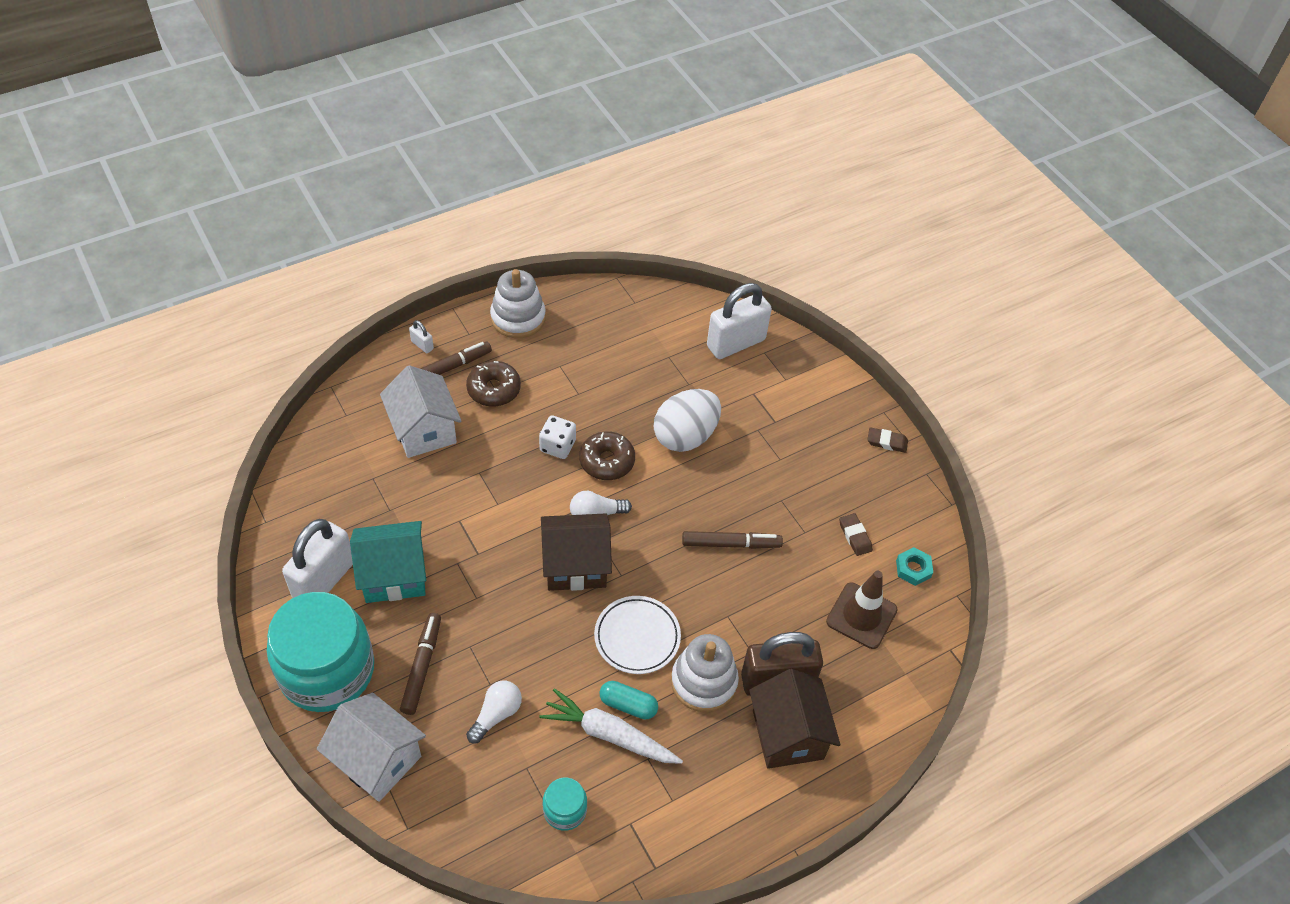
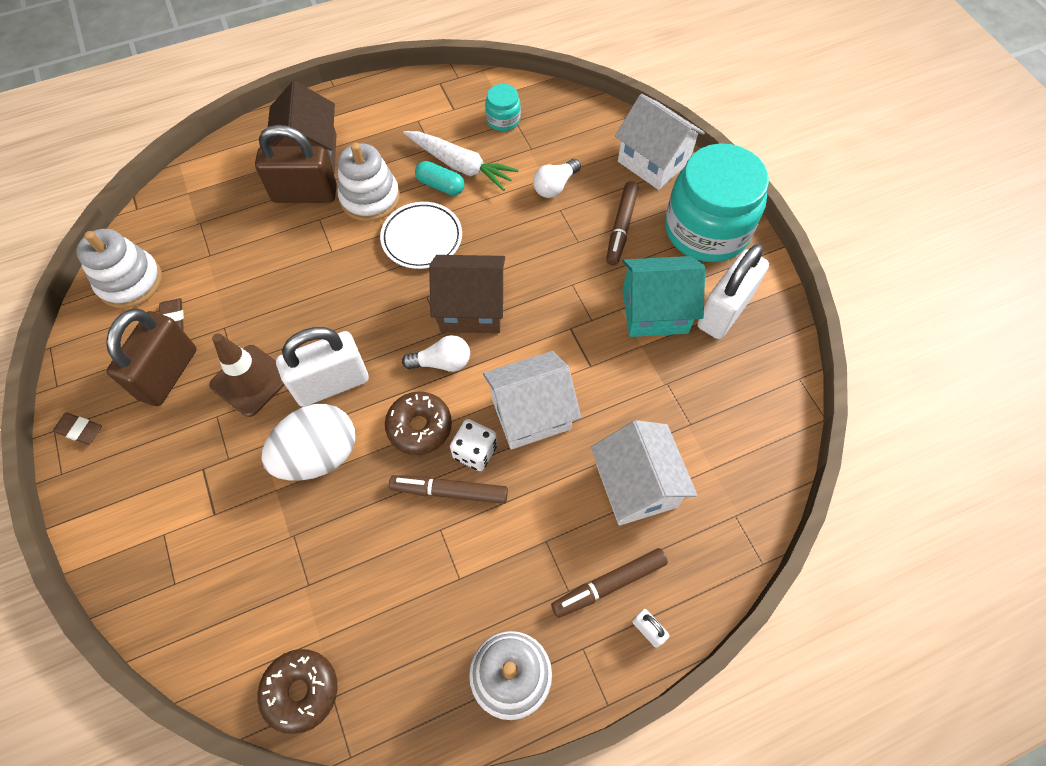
camera: 170 degrees left, 10 degrees up
(494, 389) = (549, 543): brown donut -> brown donut (301, 691)
(512, 477) = (530, 413): none -> white house
(731, 544) = (306, 320): brown marker -> brown marker (449, 491)
(736, 343) = (207, 603): white padlock -> white padlock (331, 383)
(836, 489) = (168, 374): none -> brown padlock
(861, 616) = (204, 242): brown traffic cone -> brown traffic cone (250, 380)
(913, 569) = (130, 282): turquoise nut -> white stacking toy

